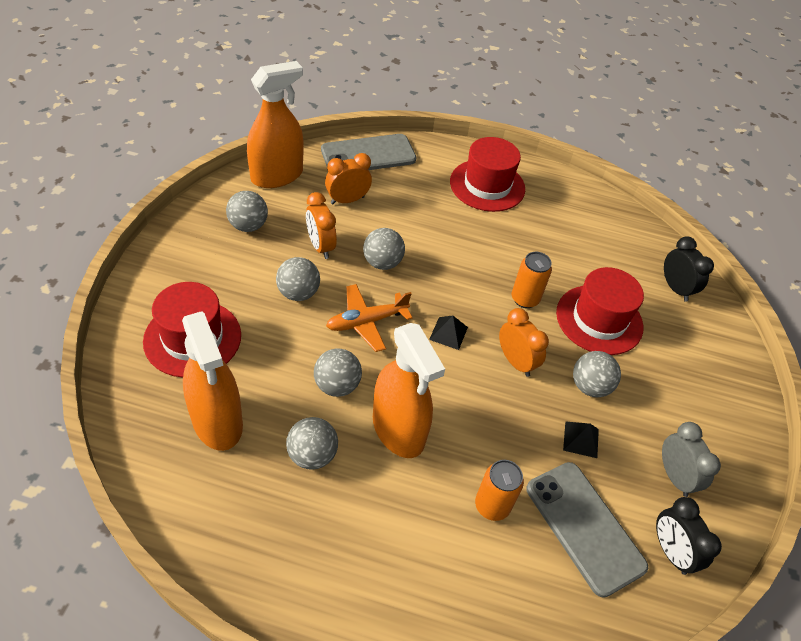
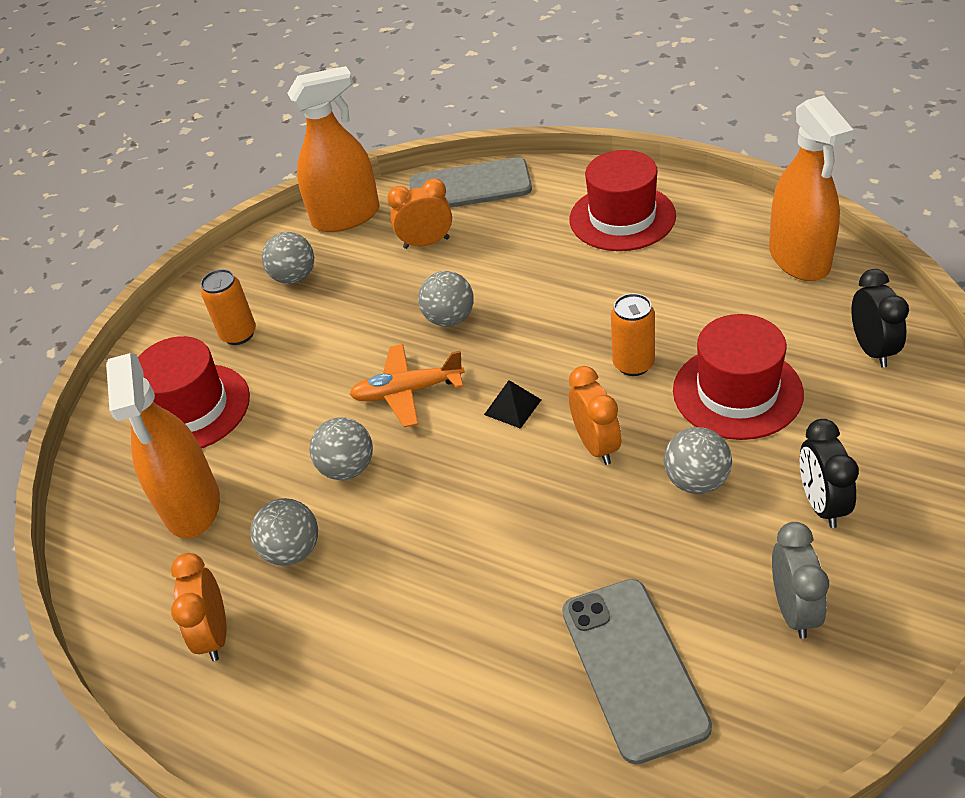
camera: 25 degrees right, 5 degrees down
(298, 293) = (332, 356): grey ball -> none
(320, 246) = (376, 300): orange clock -> orange clock (214, 634)
(398, 429) = (410, 525): orange spray bottle -> orange spray bottle (799, 259)
(492, 506) = (508, 629): orange can -> orange can (239, 334)
(581, 439) = (662, 551): black pyramid -> none
(670, 551) = (756, 713): black clock -> black clock (821, 504)

